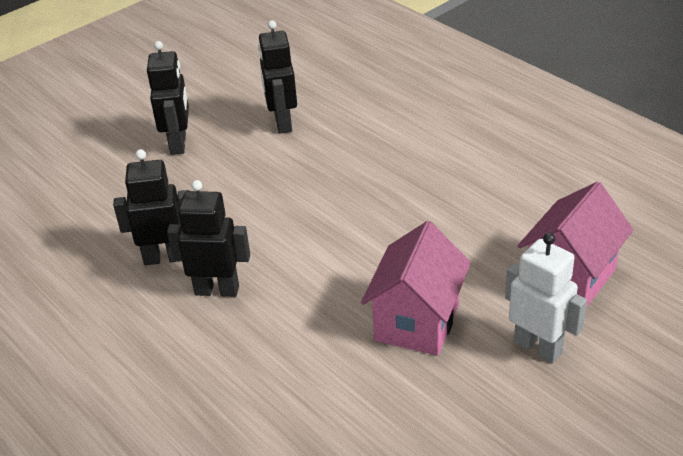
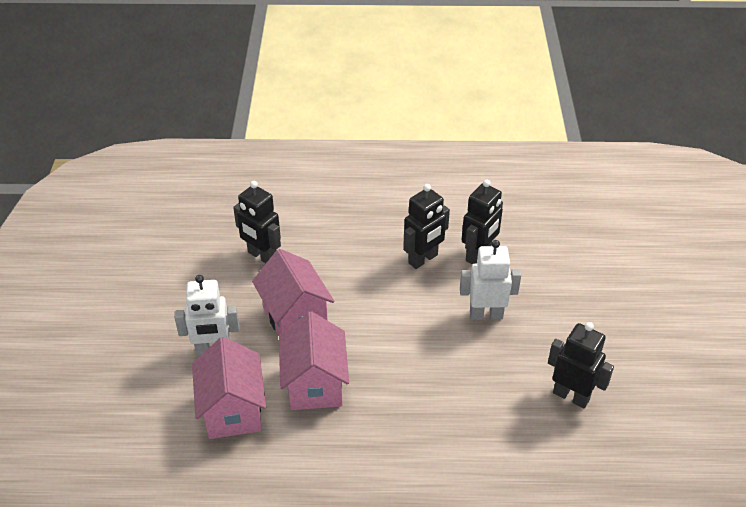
camera: 130 degrees right, 5 degrees up
(179, 144) = (604, 325): black robot -> black robot (262, 256)
(246, 207) = (486, 314): none -> white robot
(469, 251) = (315, 385): none -> pink house

